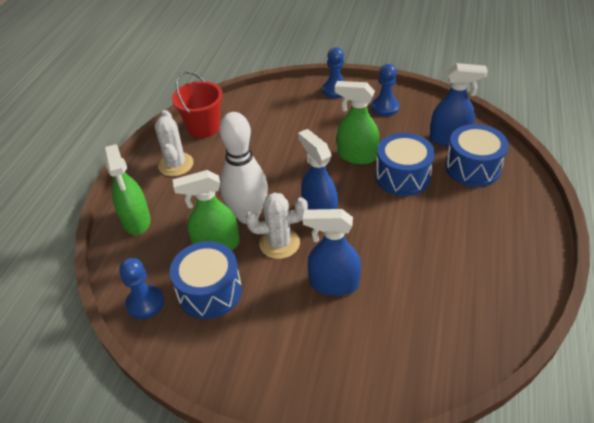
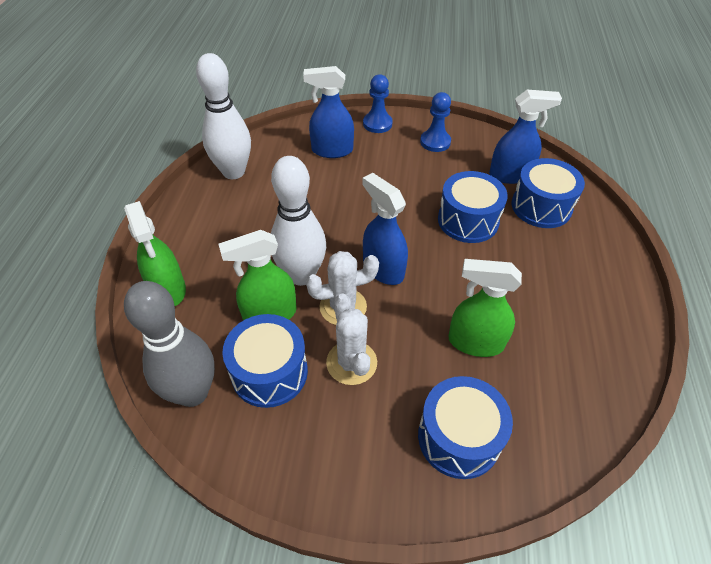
camera: 10 degrees left, 5 degrees up
(145, 303) = (193, 393): blue pawn -> grey bowling pin
(176, 164) = (207, 218): white cactus -> white cactus (351, 362)
(203, 127) = (233, 172): red bucket -> white bowling pin
(333, 284) = (412, 352): blue spray bottle -> blue spray bottle (332, 150)
(356, 156) = (413, 198): green spray bottle -> green spray bottle (475, 342)
(361, 355) = (459, 437): none -> blue drum

